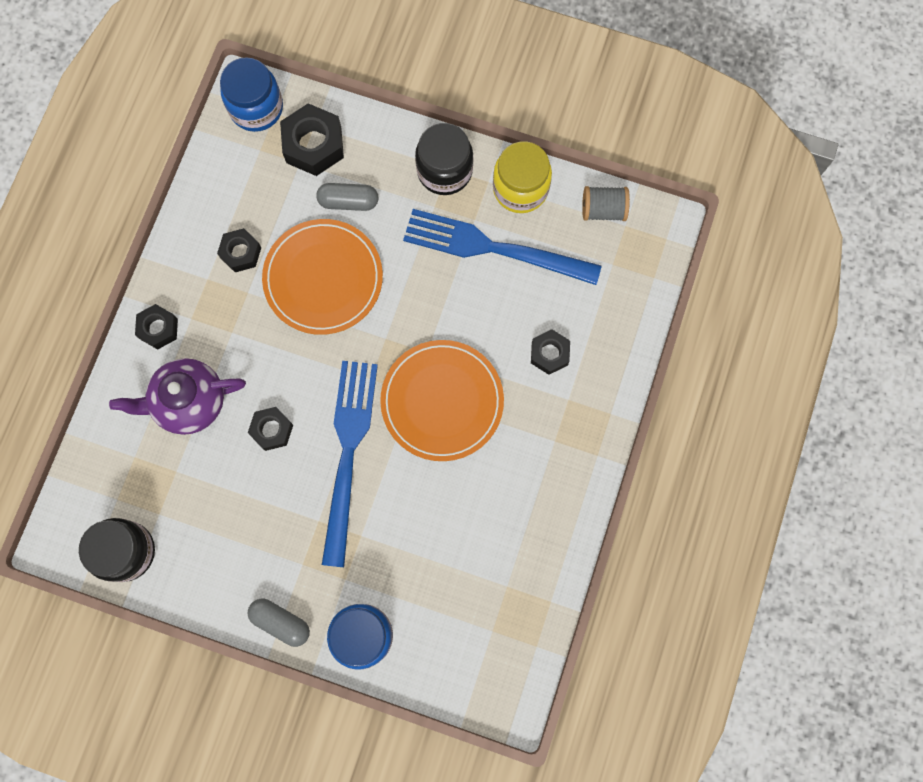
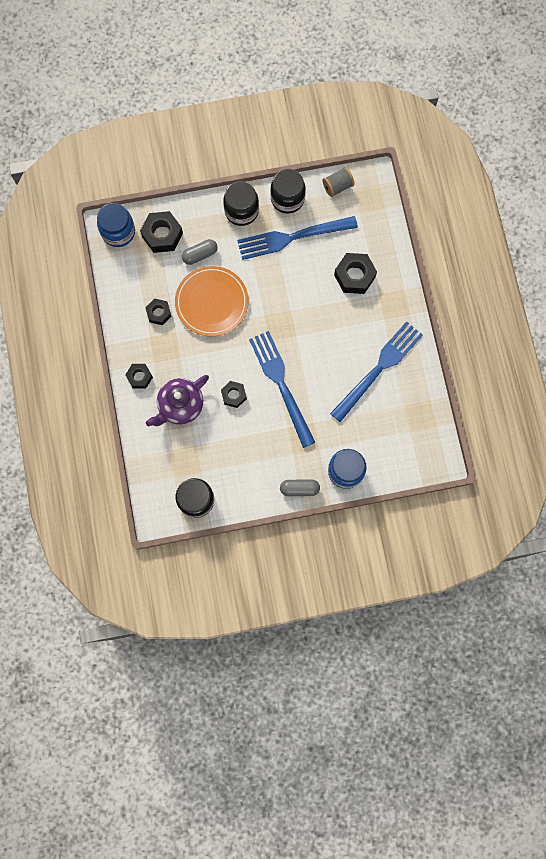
camera: 30 degrees left, 0 degrees up
(442, 401) = (314, 331): orange plate -> none
(503, 510) = (379, 368): none -> blue fork
(520, 188) = (287, 199): yellow jar -> black jar
(549, 354) = (354, 276): black nut -> black nut, size x1.61

